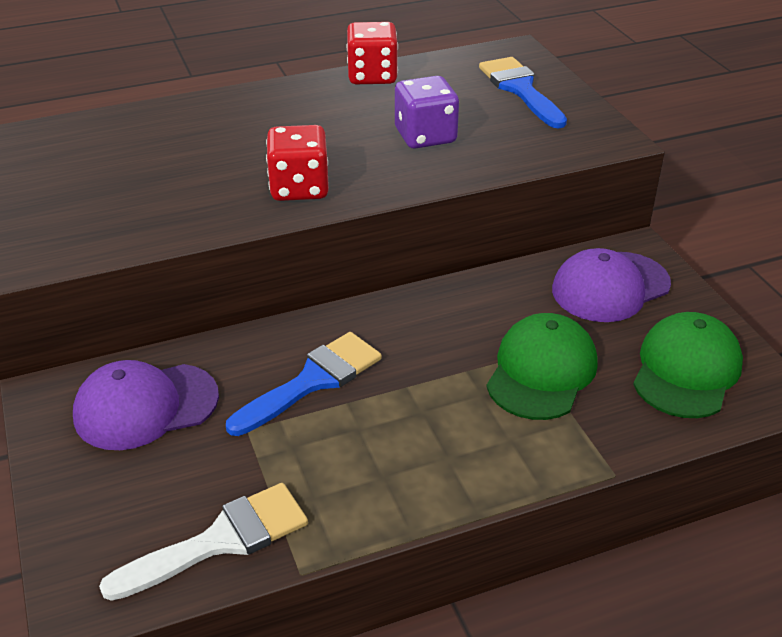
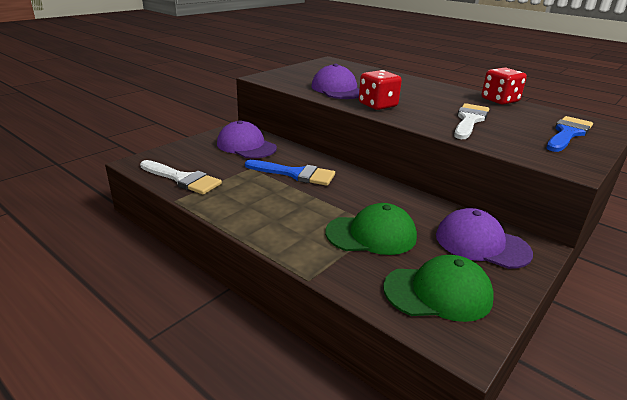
camera: 60 degrees right, 10 degrees down
(184, 198) = (337, 89): none -> purple cap
(425, 136) = (469, 120): purple dice -> white brush

